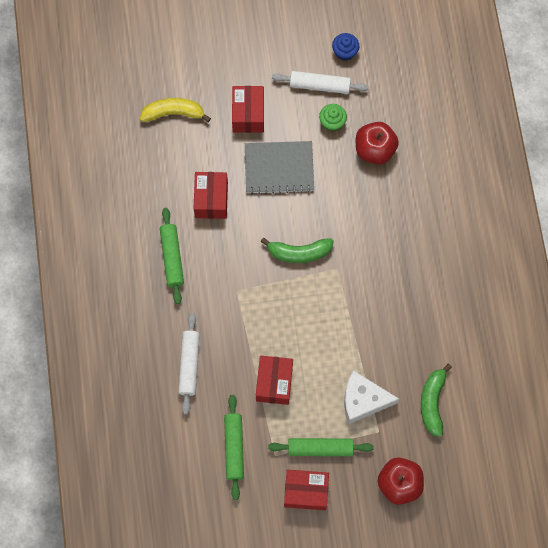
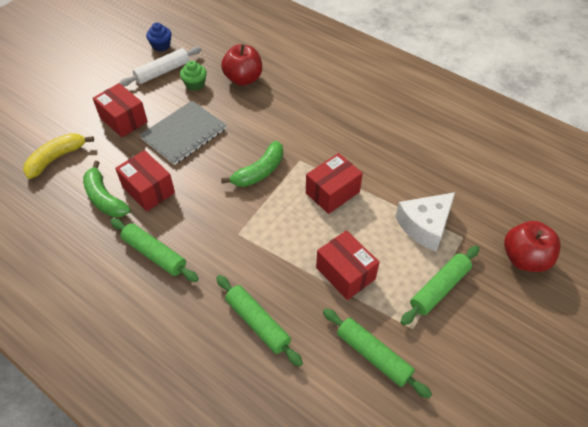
camera: 45 degrees left, 20 degrees down
(189, 364) = (257, 323): white rolling pin -> green rolling pin
(306, 491) = (471, 333): red box -> red box (332, 192)
(432, 402) = (470, 186): green banana -> green banana (105, 198)

